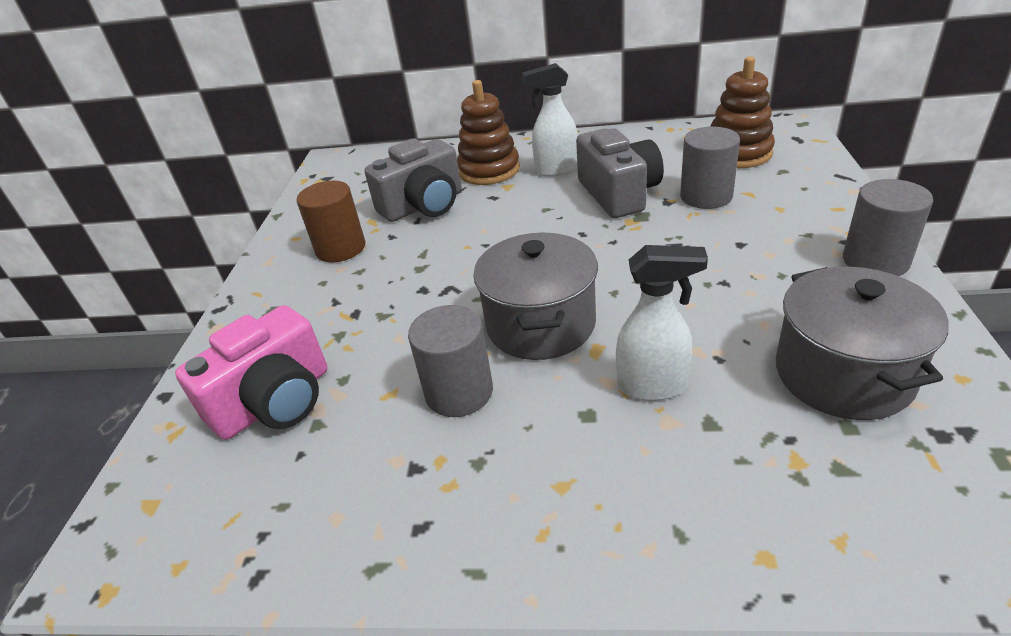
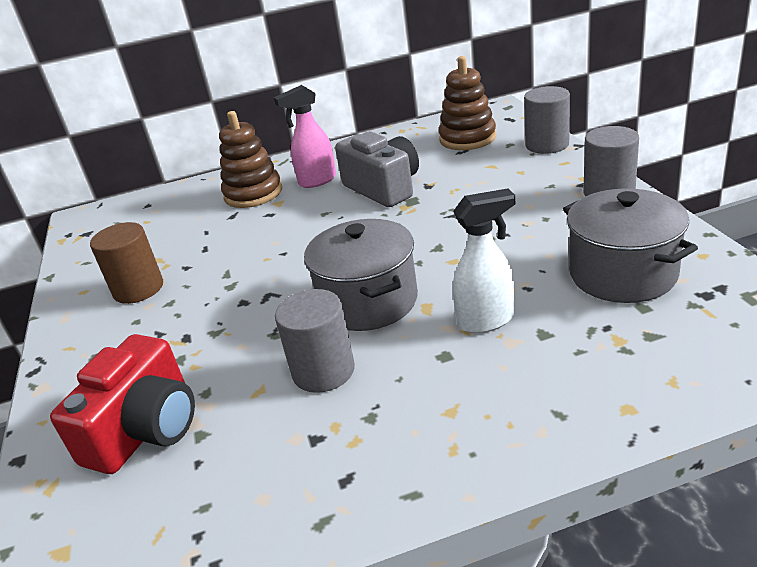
camera: 20 degrees left, 5 degrees down
(275, 401) = (145, 429): pink camera -> red camera
(424, 205) = (204, 235): grey camera -> none
(556, 170) = (317, 181): white spray bottle -> pink spray bottle
(706, 196) = (458, 175): grey cylinder -> grey cylinder (547, 145)

